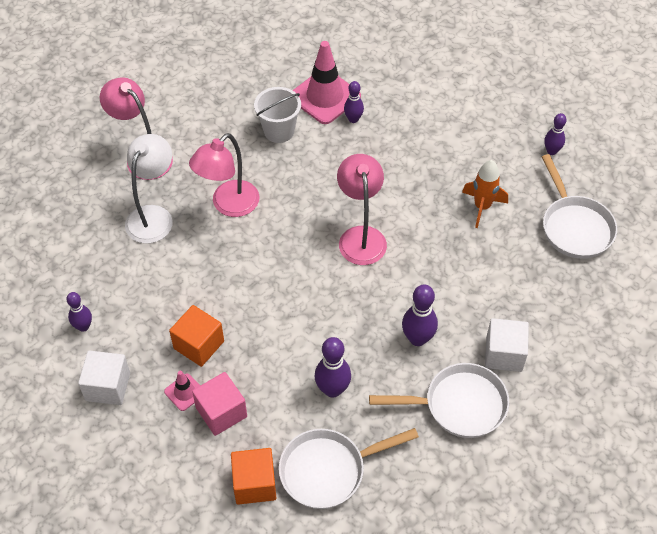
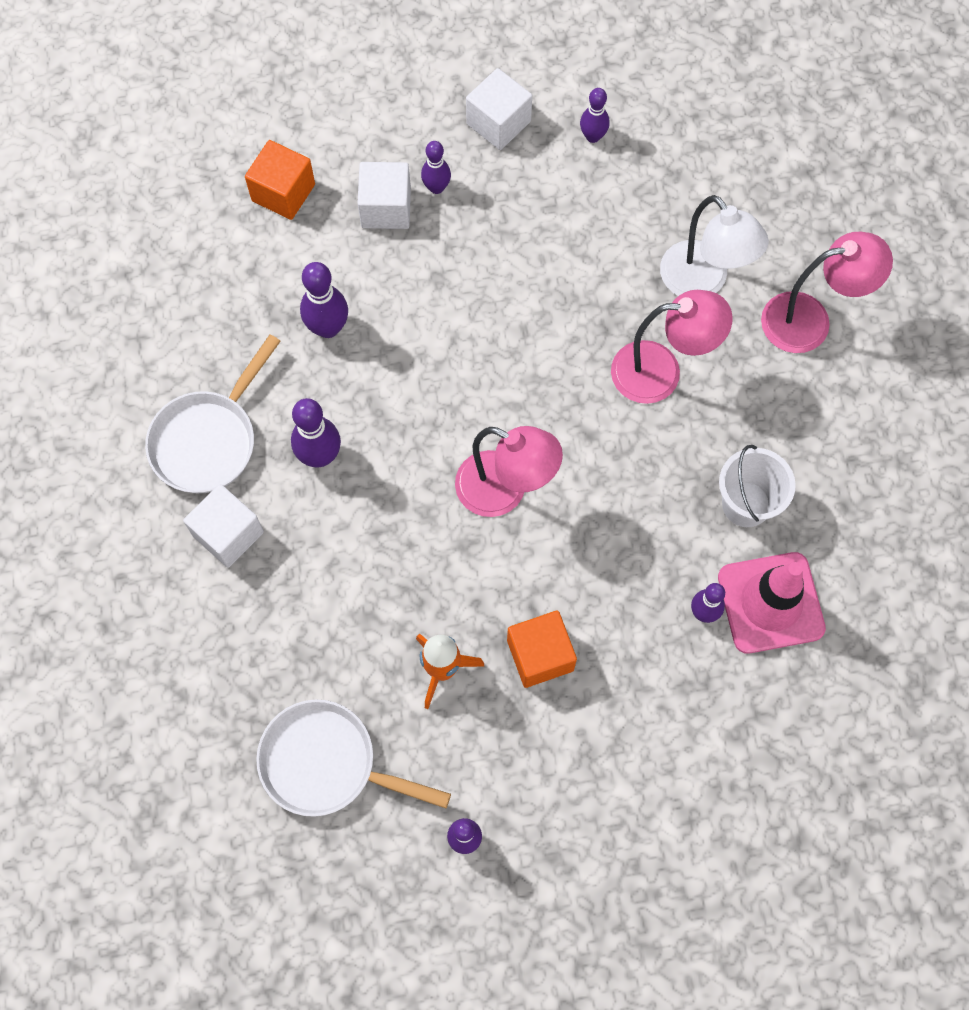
camera: 125 degrees right, 15 degrees up
(184, 392) = (436, 187): pink traffic cone -> purple bowling pin
(199, 345) = (484, 232): orange cube -> orange cube (540, 655)
(221, 412) = (386, 208): pink cube -> white cube
(228, 205) = (661, 372): pink lamp -> pink lamp turned 105 degrees clockwise
(328, 470) = (242, 265): white pan -> none

